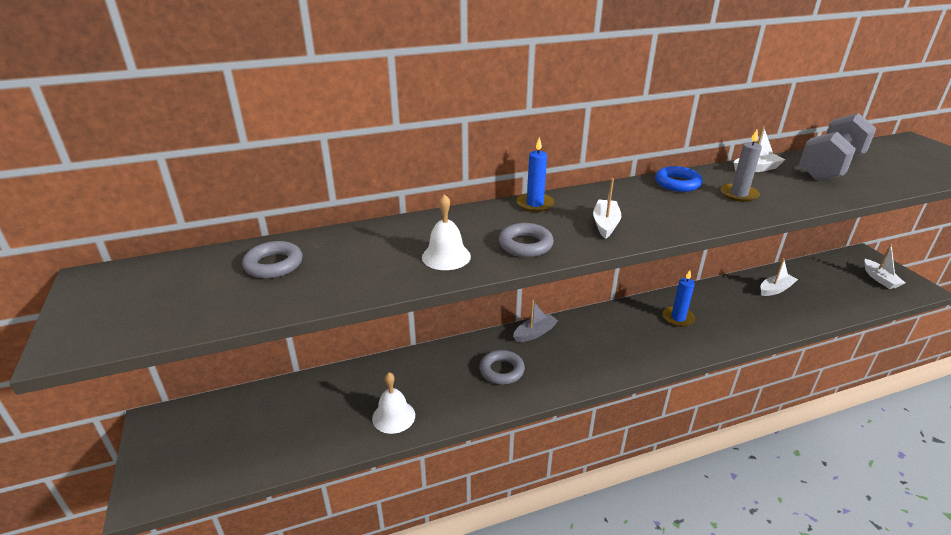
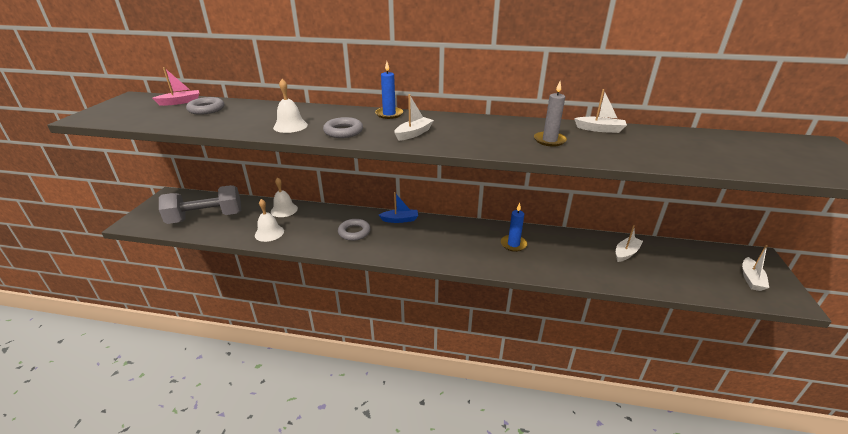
camera: 30 degrees right, 0 degrees up
(204, 264) = (180, 102): none -> pink boat
(374, 375) = (284, 210): none -> white bell
(534, 333) = (400, 220): grey boat -> blue boat
(677, 183) = (513, 124): blue ring -> none
(775, 289) = (626, 253): white boat -> white boat turned 45 degrees counterclockwise
(830, 167) = (677, 142): grey dumbbell -> grey dumbbell (206, 217)

